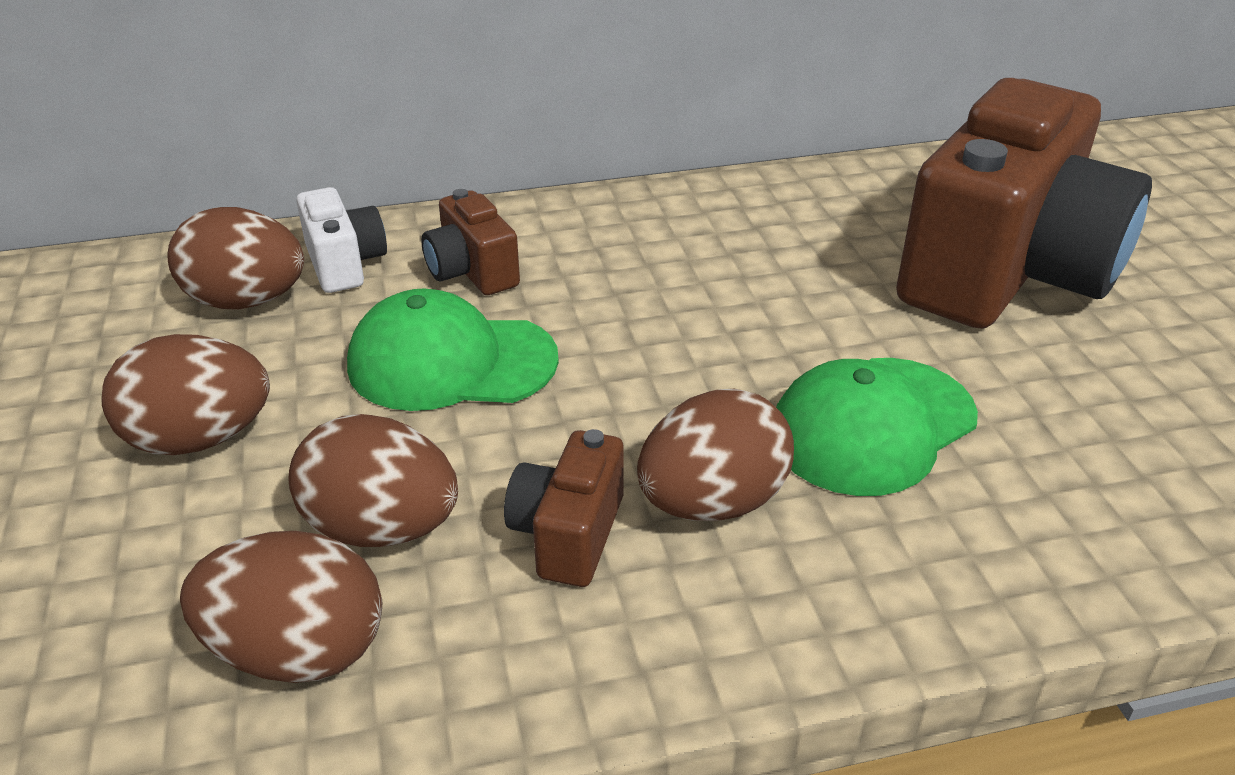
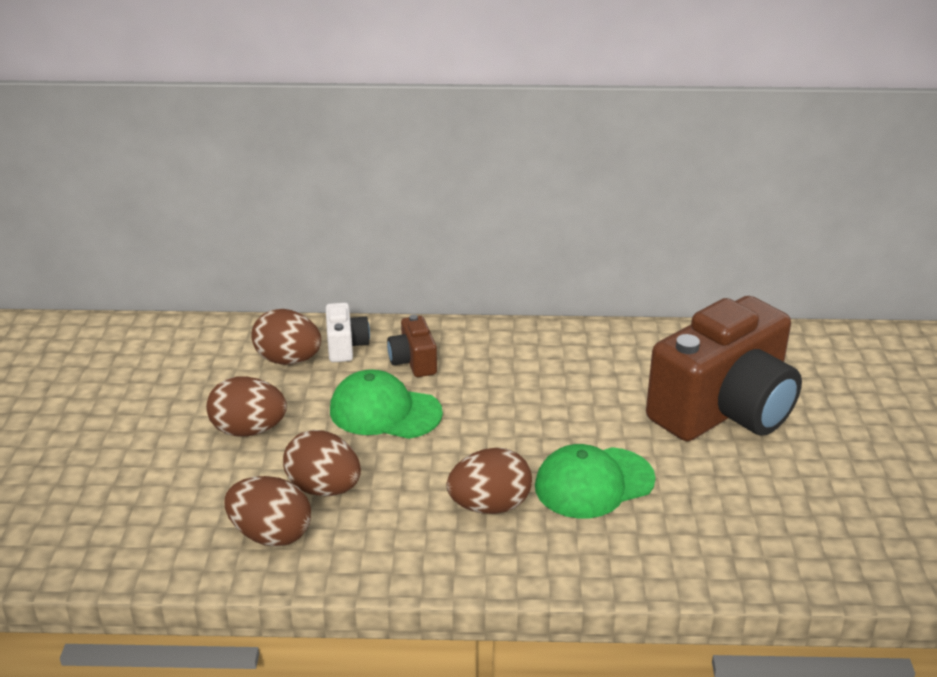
camera: 15 degrees right, 5 degrees down
(568, 534) = (412, 507): brown camera -> none

